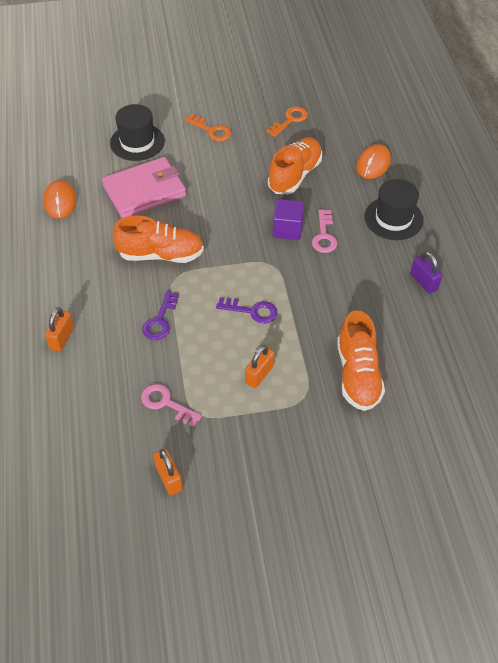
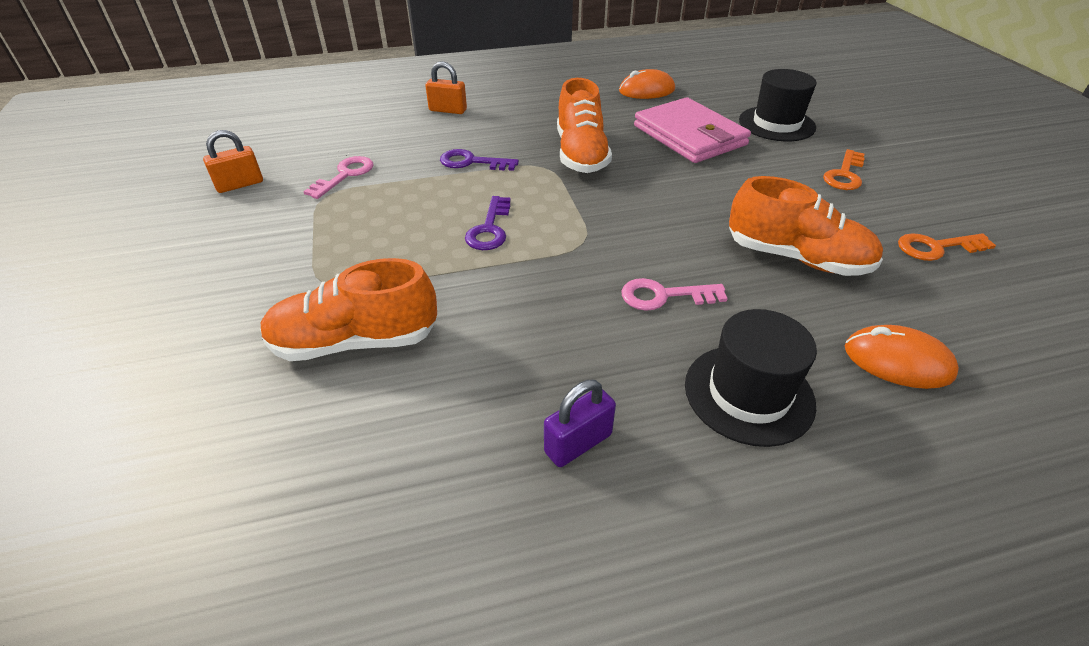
camera: 85 degrees right, 10 degrees down
(259, 374) = (374, 240): orange padlock -> none
(287, 229) = (665, 255): purple cube -> none
(290, 120) = (936, 247): orange key -> orange key turned 135 degrees clockwise

